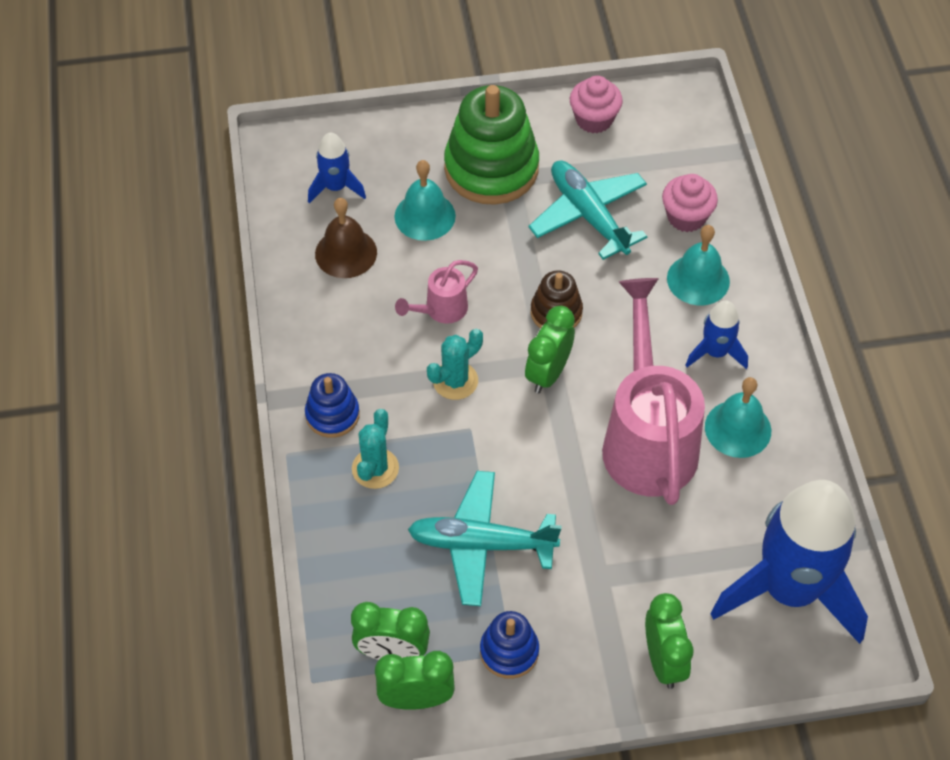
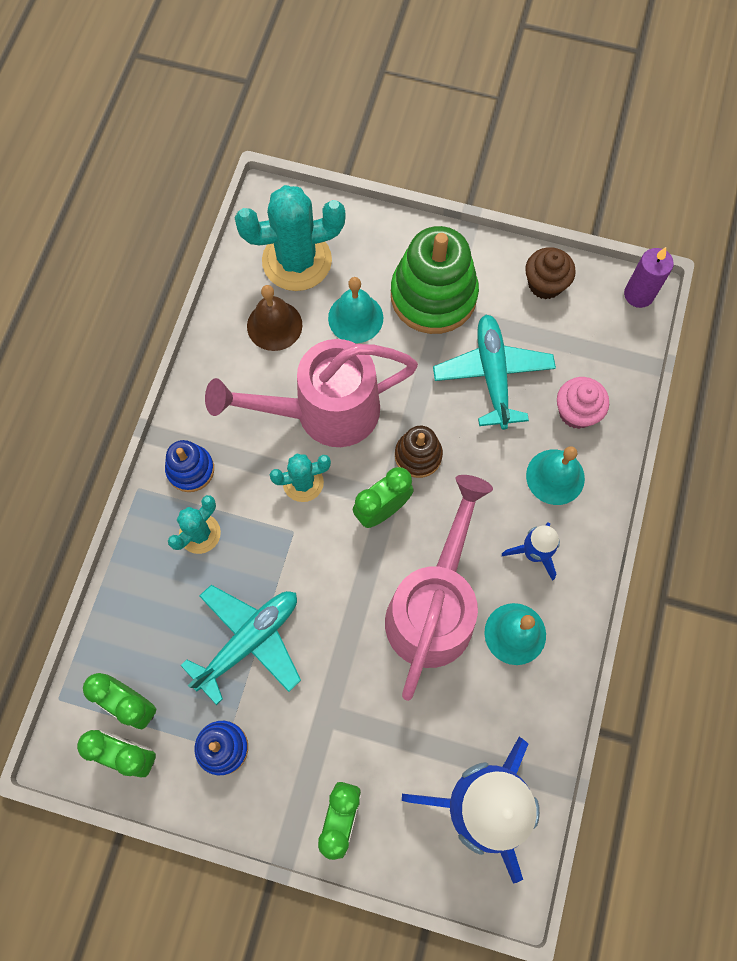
camera: 25 degrees right, 15 degrees up
(336, 187) = (297, 261): blue rocket -> turquoise cactus
(441, 310) = (325, 412): pink watering can -> pink watering can, size x2.20
(481, 544) = (249, 641): turquoise plane -> turquoise plane turned 105 degrees clockwise
(594, 119) = (545, 284): pink cupcake -> brown cupcake
(687, 96) = (638, 294): none -> purple candle

